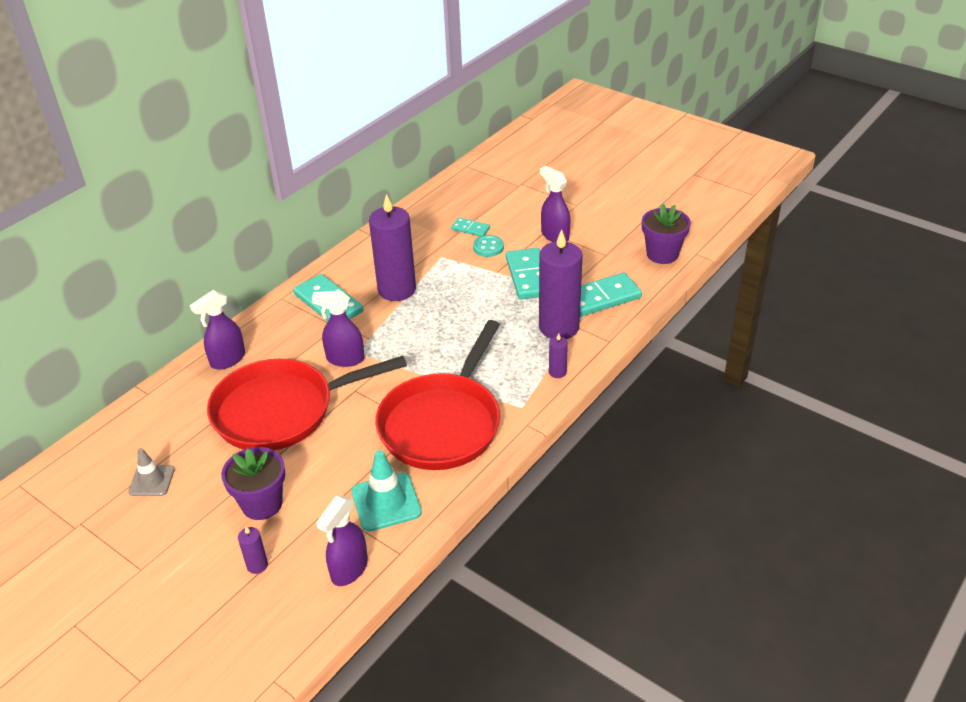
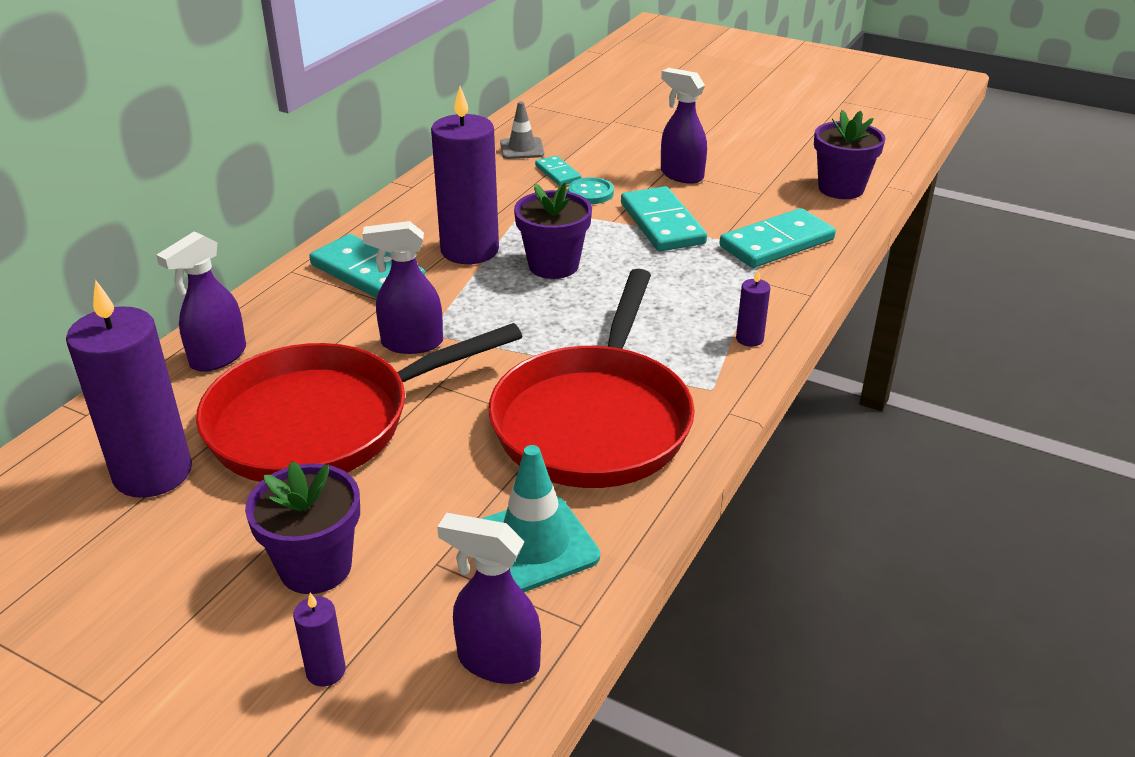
camera: 10 degrees left, 5 degrees down
(152, 481) = (107, 547): grey traffic cone -> grey traffic cone (522, 149)
(349, 569) = (497, 661): purple spray bottle -> purple spray bottle turned 90 degrees clockwise
(448, 305) = (553, 265): none -> purple flower pot
(470, 229) = (558, 173): turquoise domino -> turquoise domino turned 45 degrees clockwise
(559, 327) = (729, 282): purple candle -> purple candle (153, 473)

